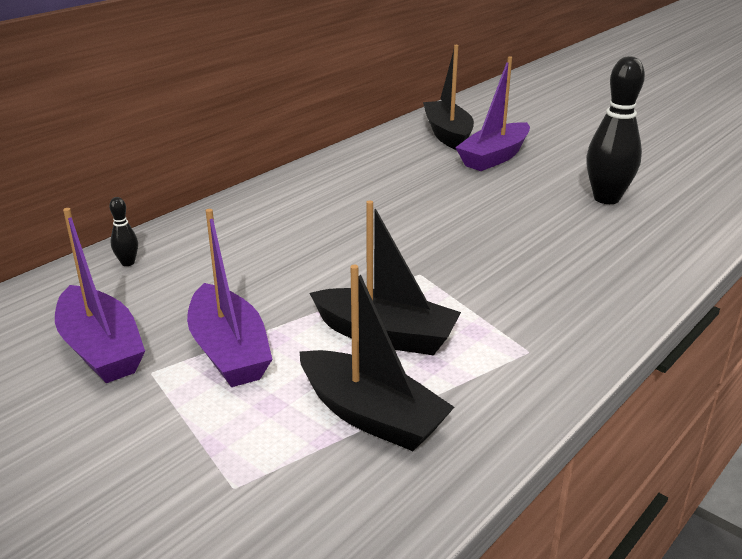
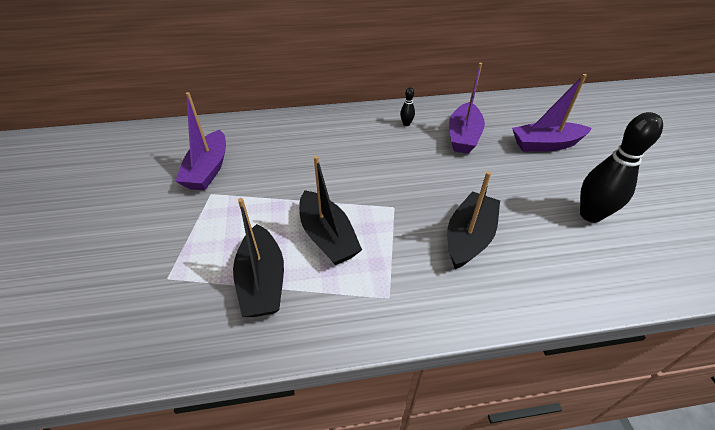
camera: 40 degrees right, 15 degrees up
(128, 263) = (270, 126): black bowling pin -> black bowling pin (406, 124)
(229, 351) = (251, 201): purple boat -> purple boat (463, 136)
(447, 134) = (534, 114): black boat -> black boat (469, 237)

